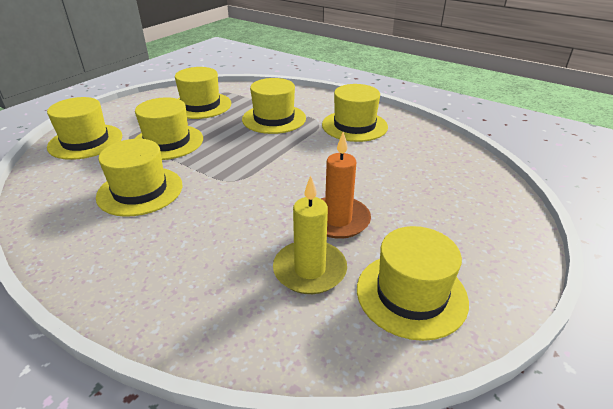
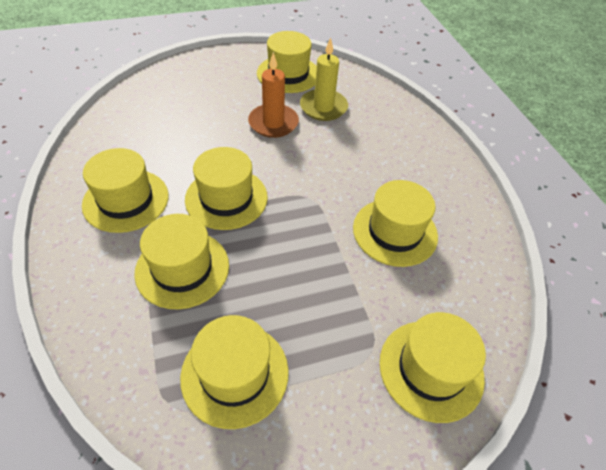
camera: 145 degrees left, 15 degrees up
(167, 142) = (333, 299): yellow hat -> yellow hat (226, 198)

